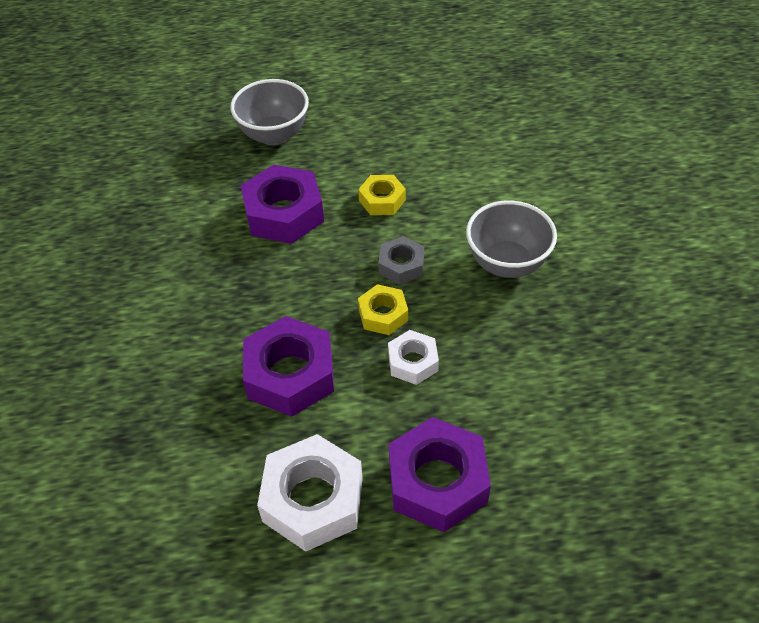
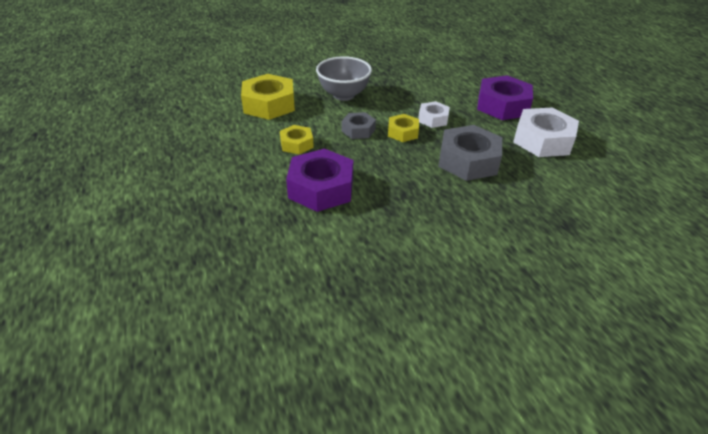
camera: 105 degrees left, 10 degrees down
(274, 135) = (219, 211): grey bowl -> none
(290, 374) = (468, 161): purple nut -> grey nut
(490, 180) = (269, 104): none -> yellow nut

